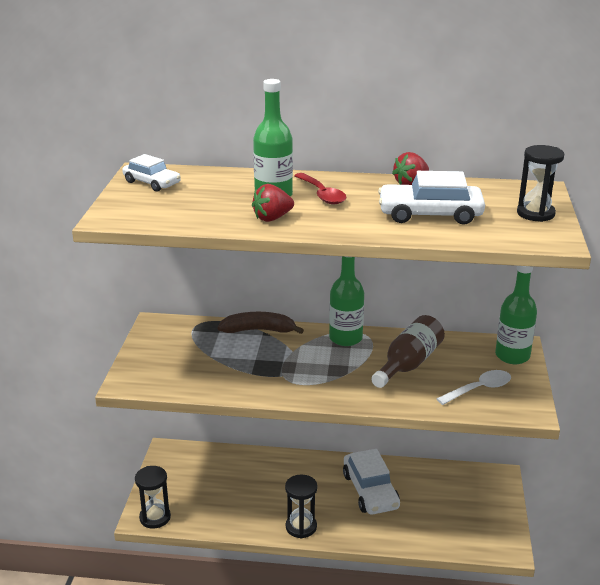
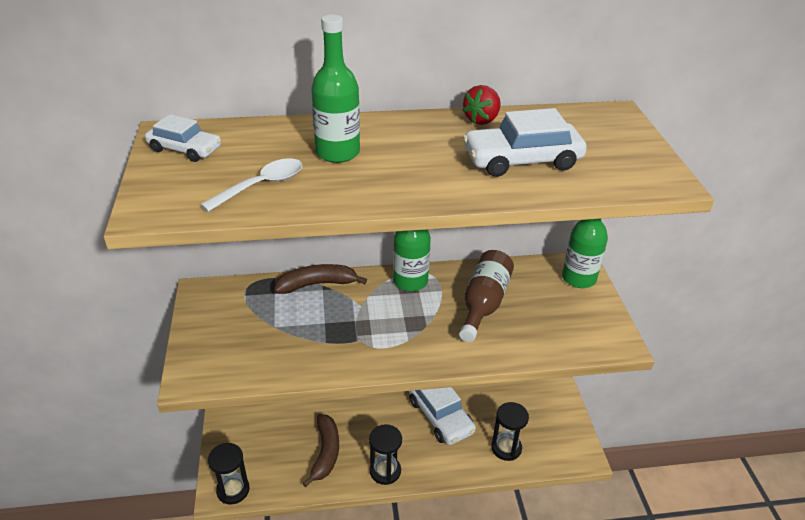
camera: 15 degrees left, 10 degrees up
(248, 502) = (325, 452): none -> brown banana
(272, 218) = (349, 187): red strawberry -> none
(322, 194) = (392, 145): red spoon -> none
(479, 389) = (562, 324): white spoon -> white spoon (262, 185)
(535, 214) = (629, 146): black hourglass -> black hourglass (506, 448)

